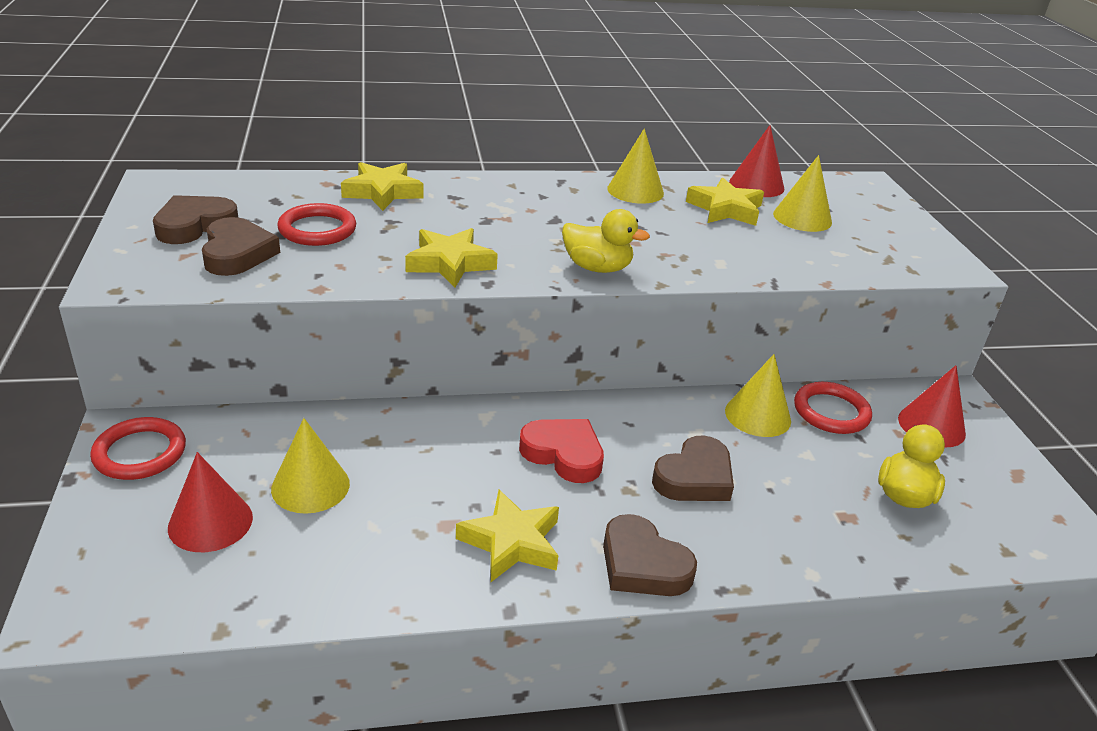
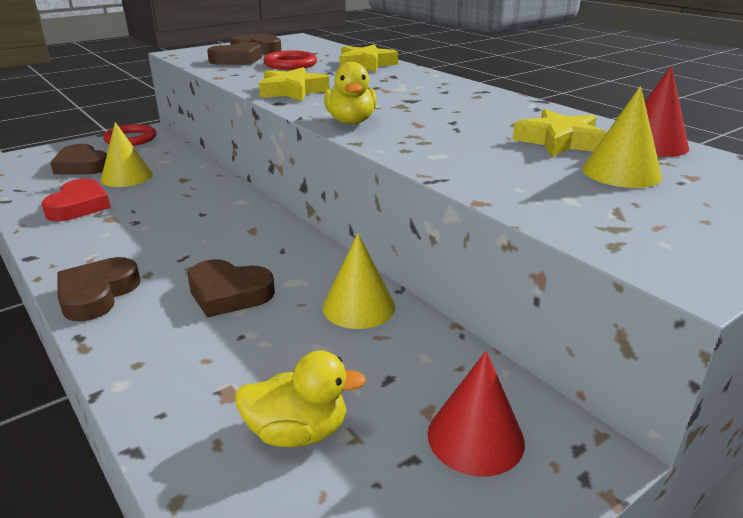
camera: 65 degrees right, 5 degrees down
(210, 522) = (82, 166): red cone -> brown heart
(511, 542) = (101, 241): yellow star -> none
(563, 454) = (217, 235): red heart -> red heart (79, 206)
(635, 191) = (520, 110): yellow cone -> none
(831, 412) = (416, 350): red ring -> none

